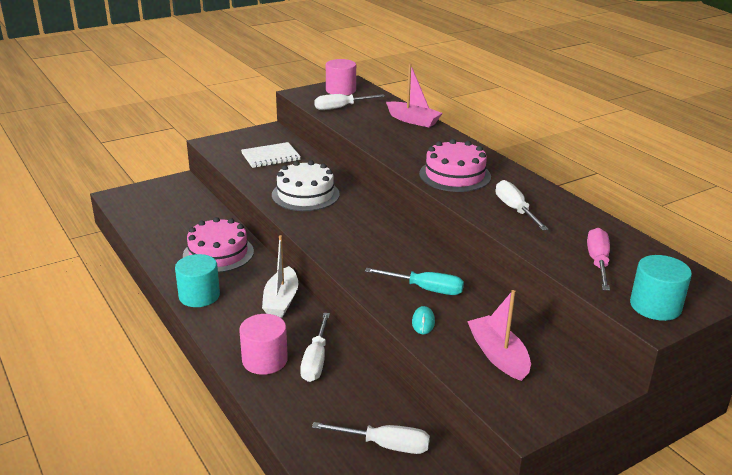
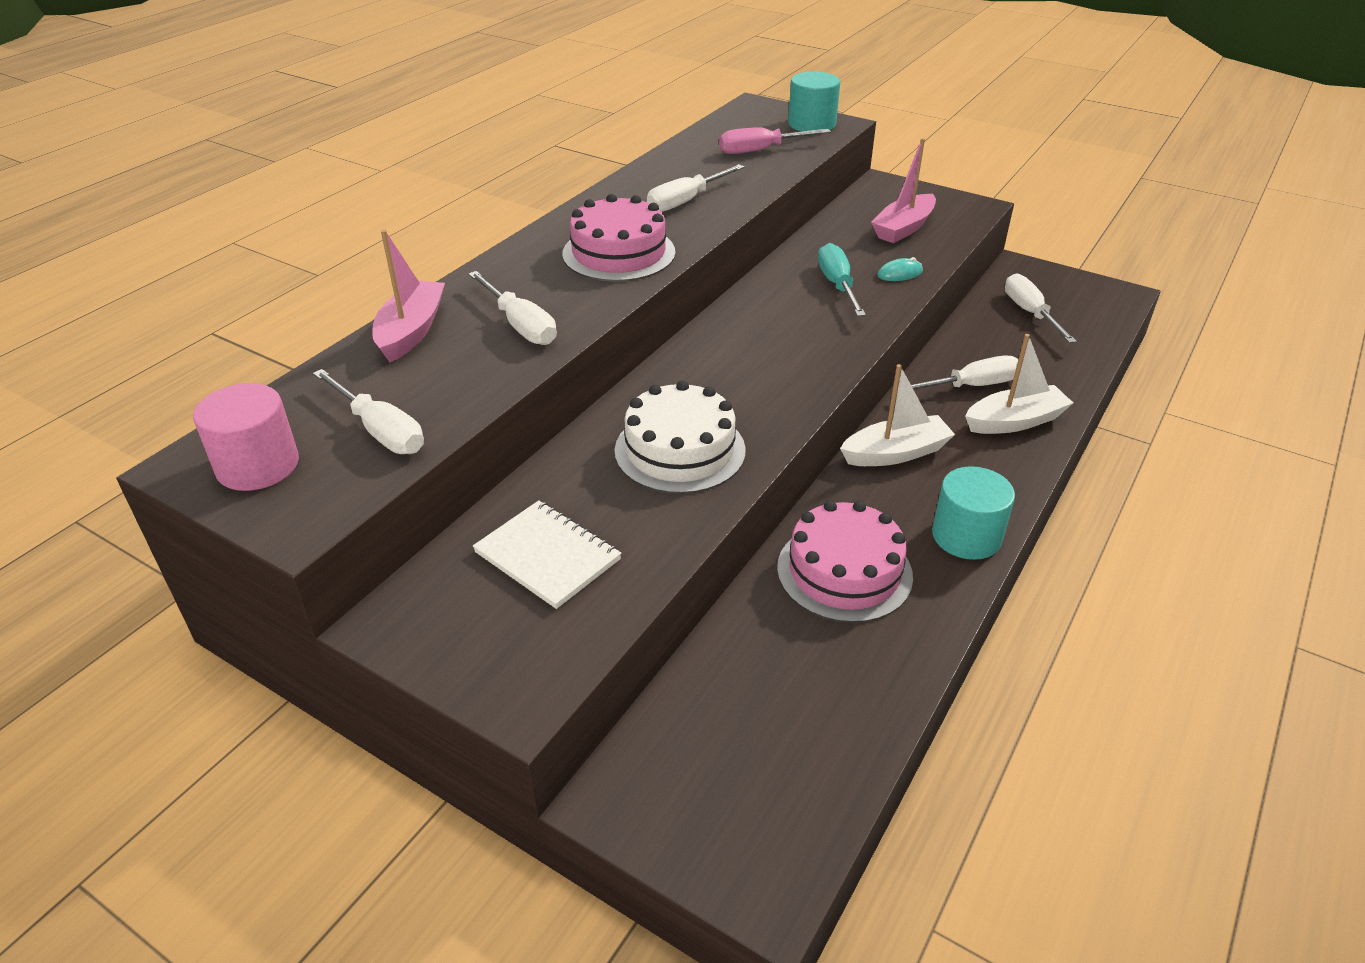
camera: 115 degrees left, 10 degrees up
(265, 360) = (1014, 421): pink cylinder -> white boat
(397, 140) = (520, 325): none -> white screwdriver

